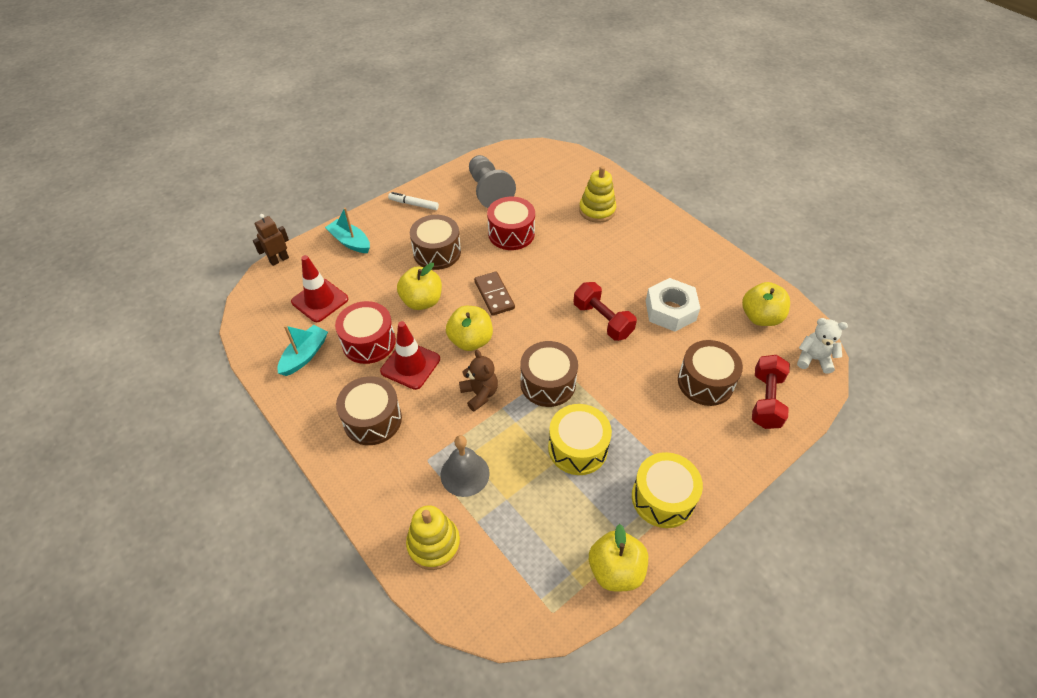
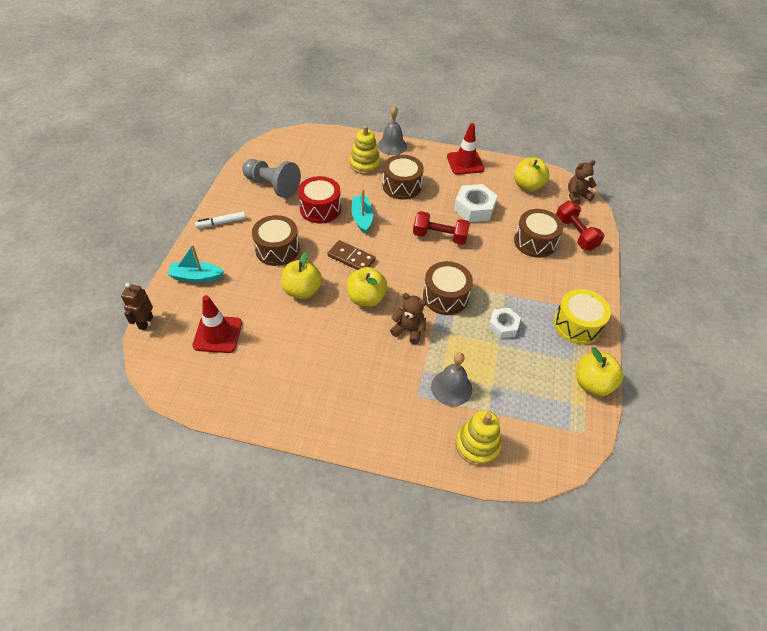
camera: 40 degrees left, 0 degrees up
(305, 355) = (249, 381): turquoise boat -> turquoise boat (362, 218)
(369, 342) = (291, 342): red drum -> none
(372, 419) = (351, 394): brown drum -> brown drum (402, 186)
(410, 365) = (340, 340): red traffic cone -> red traffic cone (465, 163)
(577, 448) = (503, 326): yellow drum -> white nut
(645, 203) = (392, 145): none -> grey bell
(813, 359) = (577, 196): white teddy bear -> brown teddy bear

